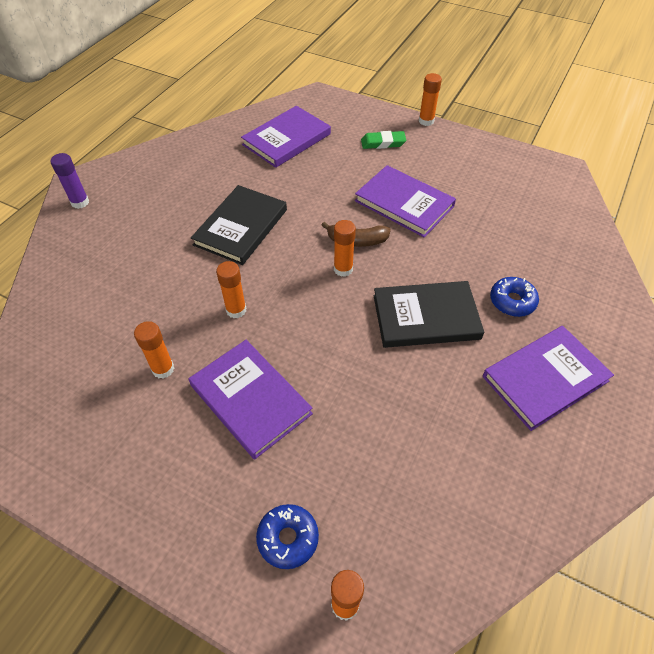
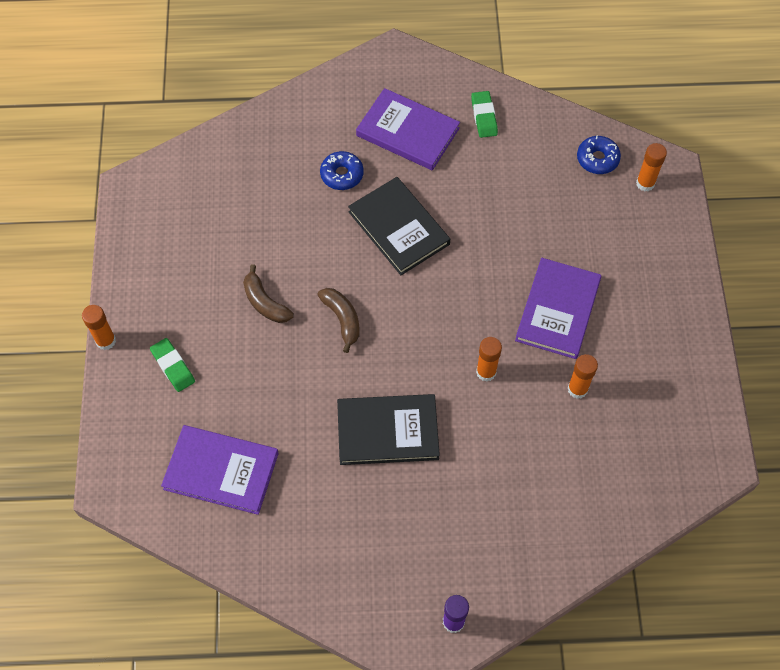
camera: 120 degrees left, 10 degrees up
(288, 538) = (633, 231): blue donut -> blue donut (597, 159)
(343, 269) = (385, 313): orange glue stick -> none
(404, 203) = (265, 302): purple book -> brown banana
(538, 466) = (484, 116): none -> green eraser

